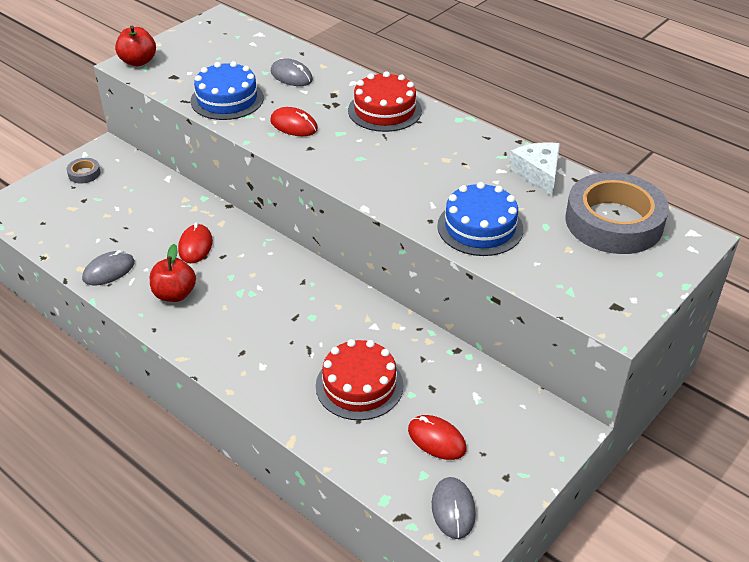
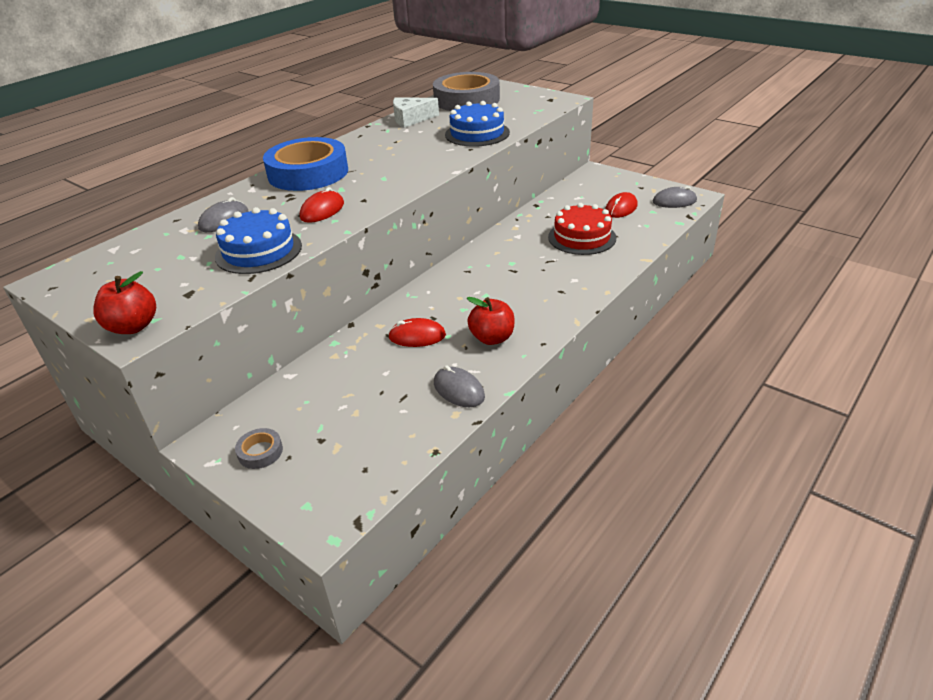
camera: 90 degrees left, 5 degrees down
(384, 110) = (308, 173): red cake -> blue tape

